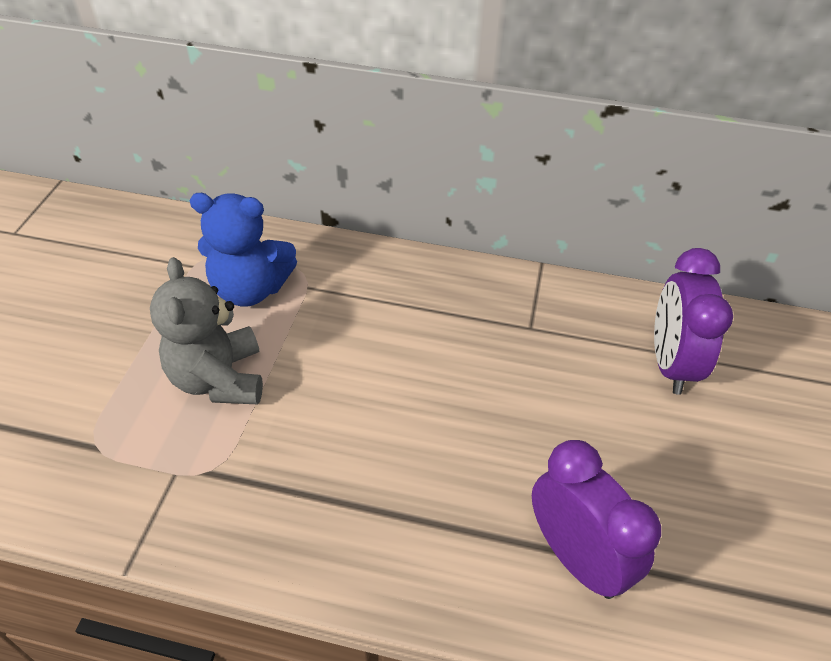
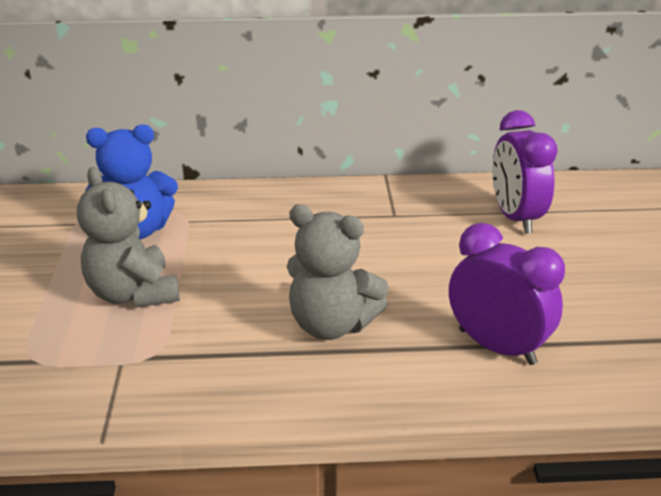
camera: 15 degrees left, 15 degrees down
(405, 476) = (331, 324): none -> grey teddy bear

